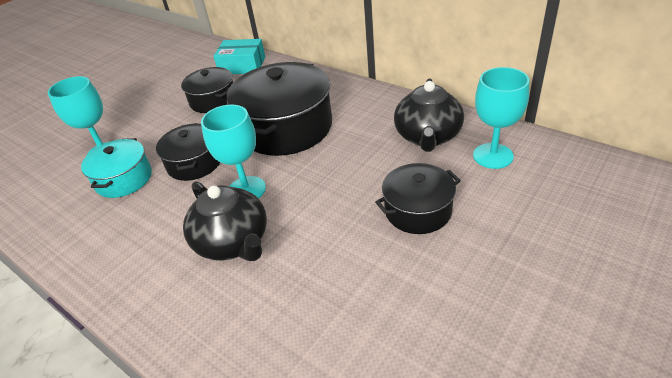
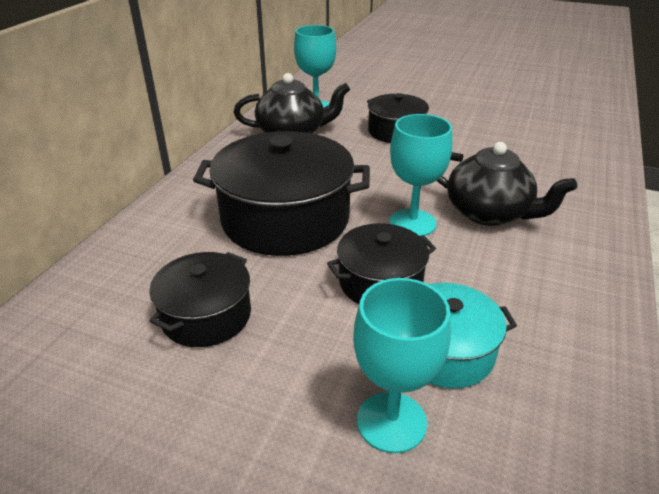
camera: 110 degrees left, 5 degrees down
(233, 242) = (489, 213): black teapot -> black teapot turned 90 degrees clockwise
(242, 66) = (77, 312): turquoise box -> none

